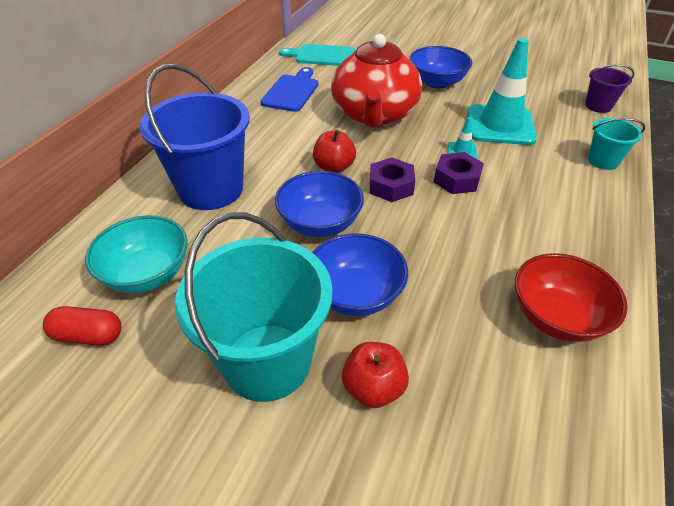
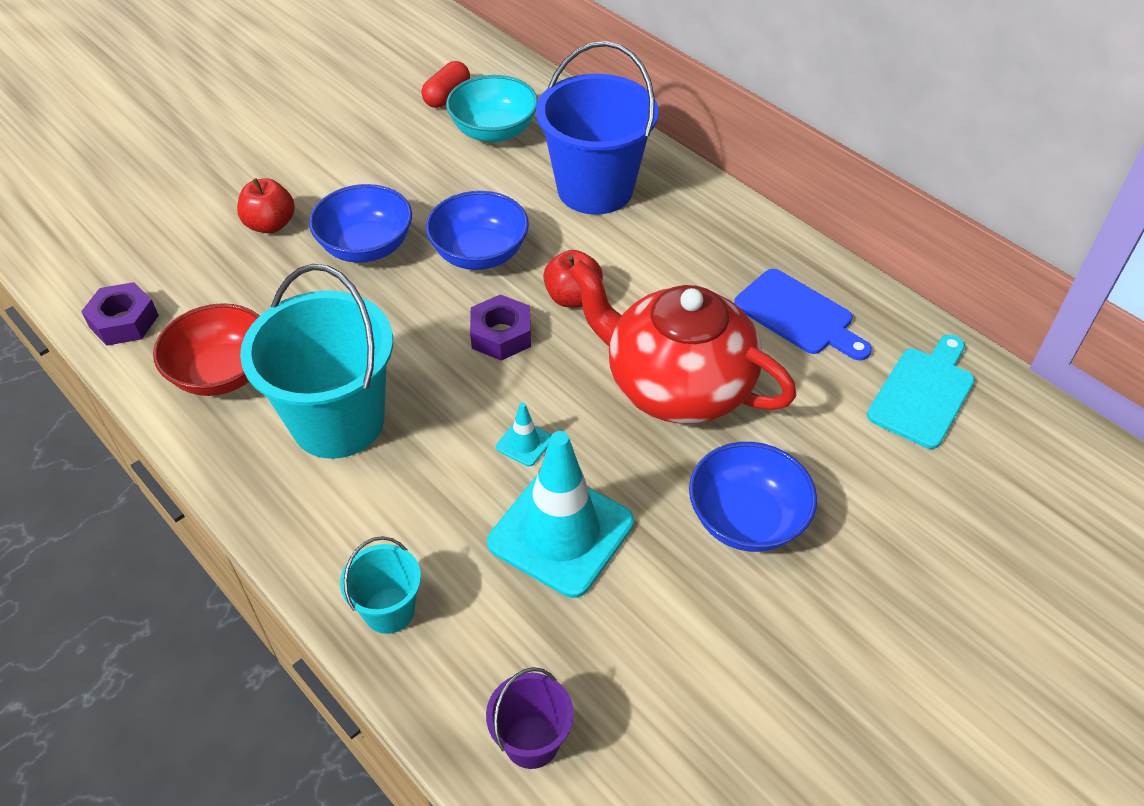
camera: 115 degrees right, 5 degrees up
(267, 361) = (344, 177): turquoise bucket -> turquoise bucket (338, 421)
(457, 179) = (470, 405): purple nut -> purple nut (124, 321)

